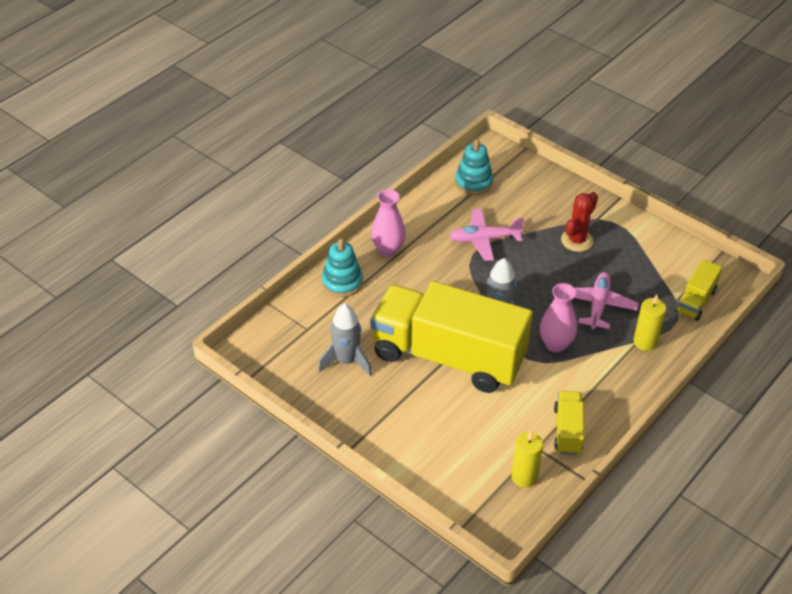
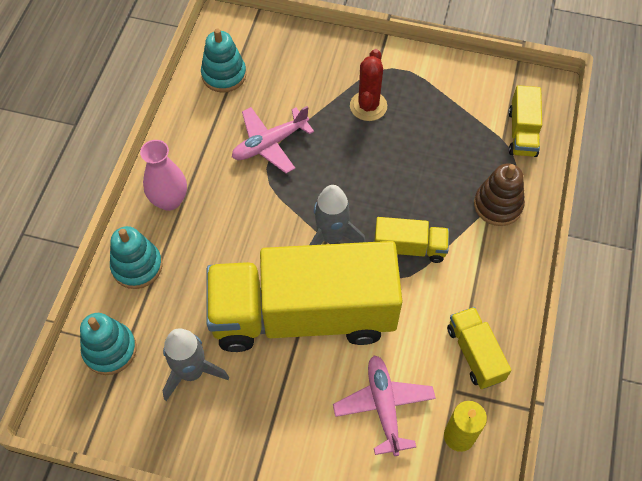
camera: 25 degrees left, 15 degrees up
(296, 326) = (110, 350): none -> turquoise stacking toy
(555, 344) = (409, 248): pink vase -> yellow truck
(598, 305) = (429, 179): pink plane -> pink plane (384, 406)
(645, 342) = (498, 205): yellow candle -> brown stacking toy

